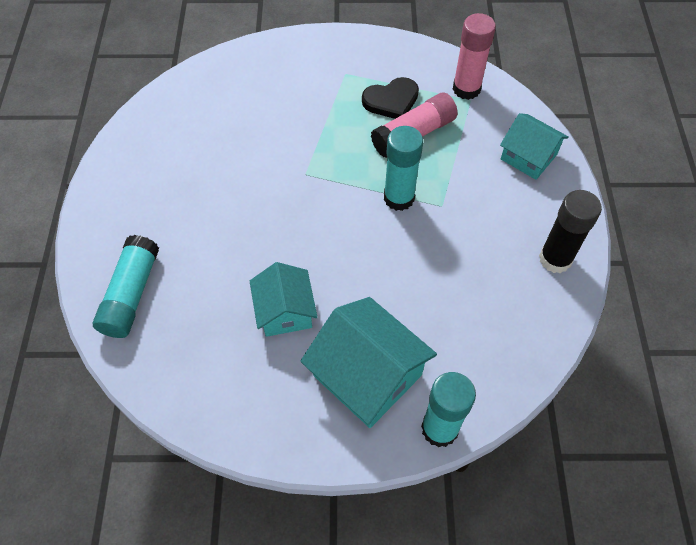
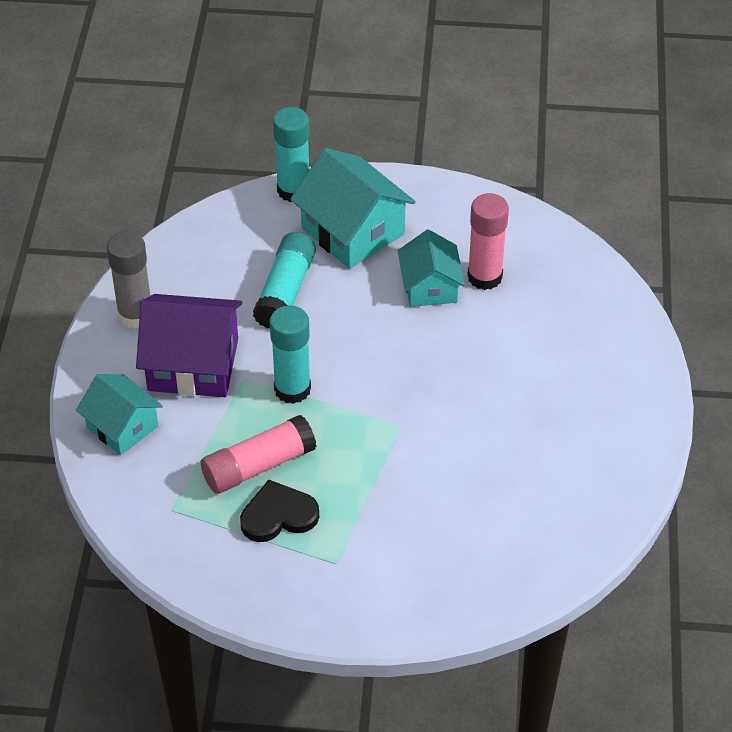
camera: 175 degrees left, 10 degrees down
(131, 294) = (591, 312): turquoise glue stick -> turquoise glue stick (285, 292)
(466, 89) = (172, 525): pink glue stick -> pink glue stick (484, 277)
(488, 214) = (193, 364): none -> purple house
(555, 259) = (135, 315): black glue stick -> grey glue stick

